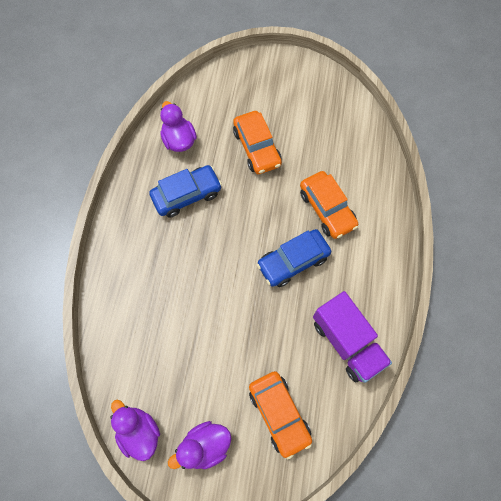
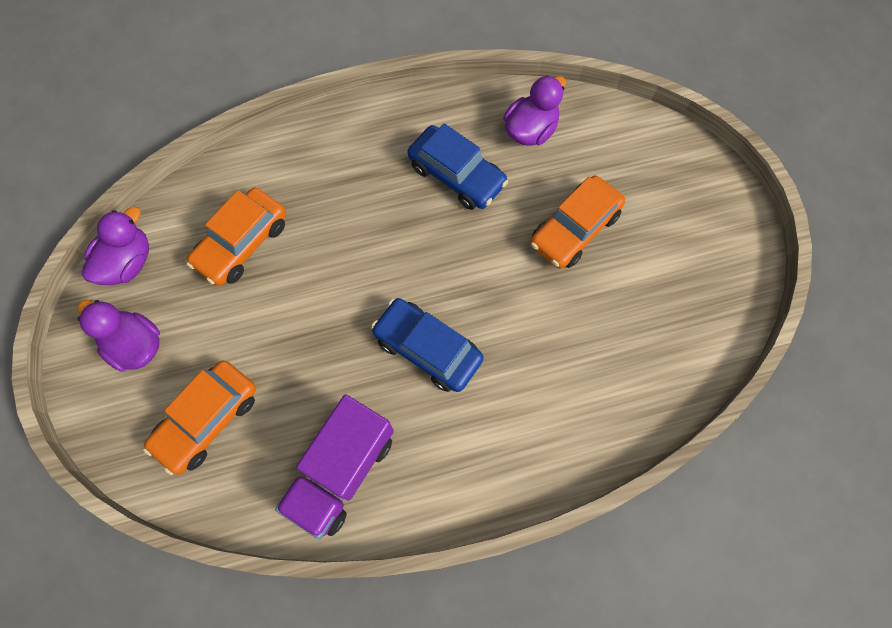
camera: 65 degrees right, 0 degrees up
(327, 209) = (530, 363): orange car -> orange car (242, 243)

